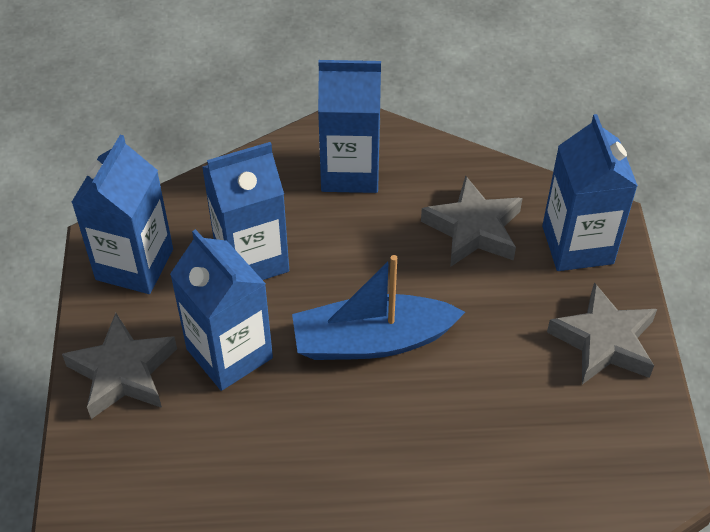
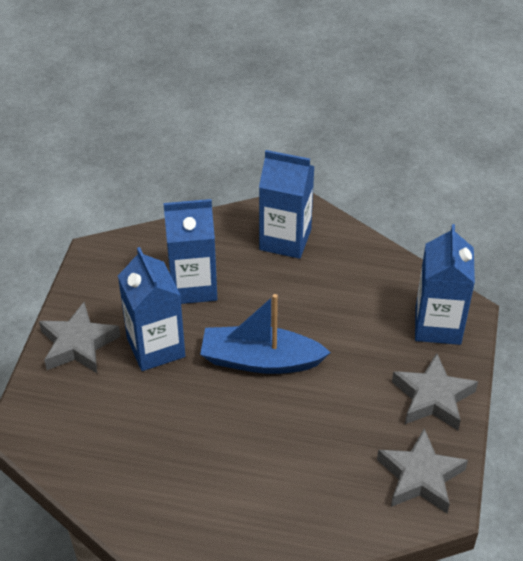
camera: 15 degrees right, 5 degrees down
(134, 264) = (109, 273): blue carton -> none
(473, 229) = (362, 298): grey star -> grey star (420, 477)

